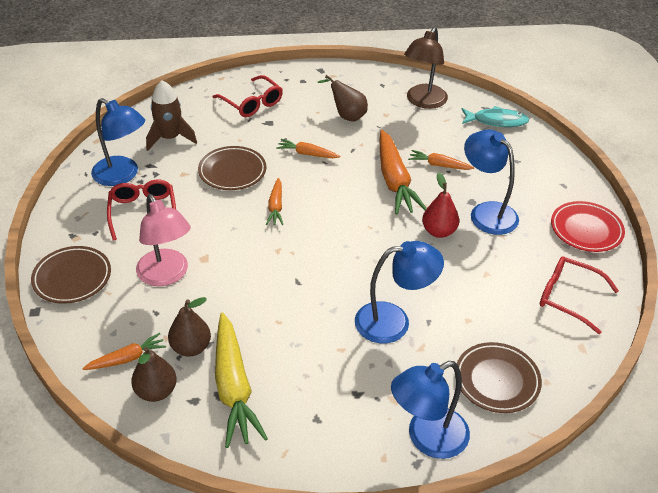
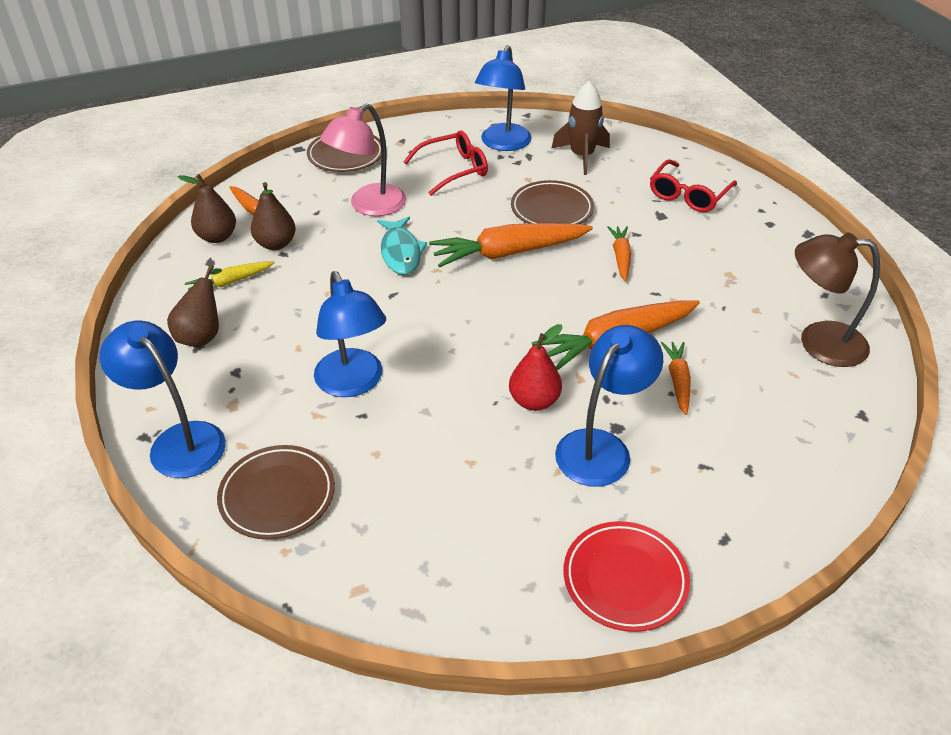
camera: 75 degrees right, 0 degrees up
(234, 387) = (230, 282): yellow carrot -> yellow carrot, size x0.52
(276, 206) = (509, 253): orange carrot -> orange carrot, size x1.91
(346, 116) = (724, 275): brown pear -> brown pear (203, 335)
(496, 121) = (836, 433): turquoise fish -> turquoise fish (401, 252)
(569, 297) = (456, 565): red glasses -> none

